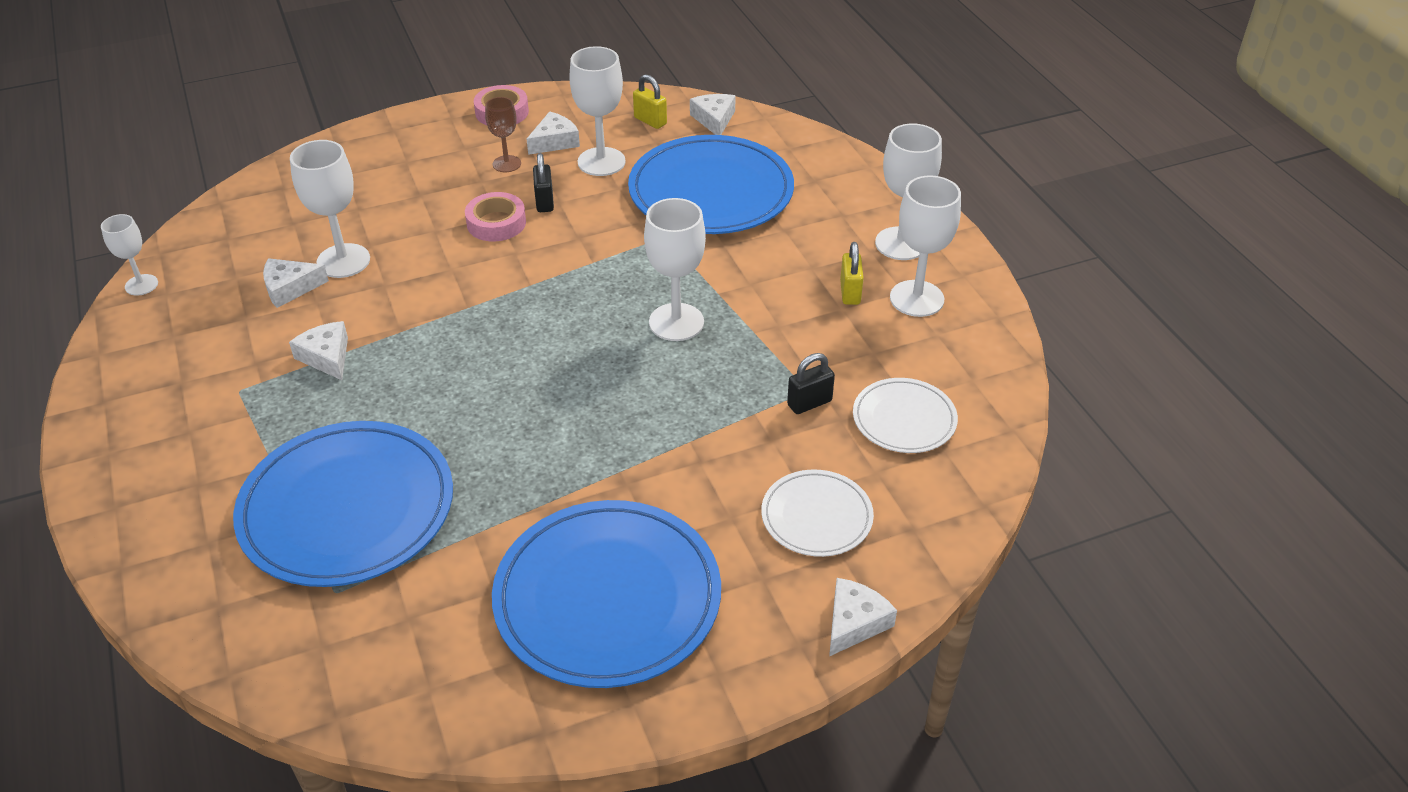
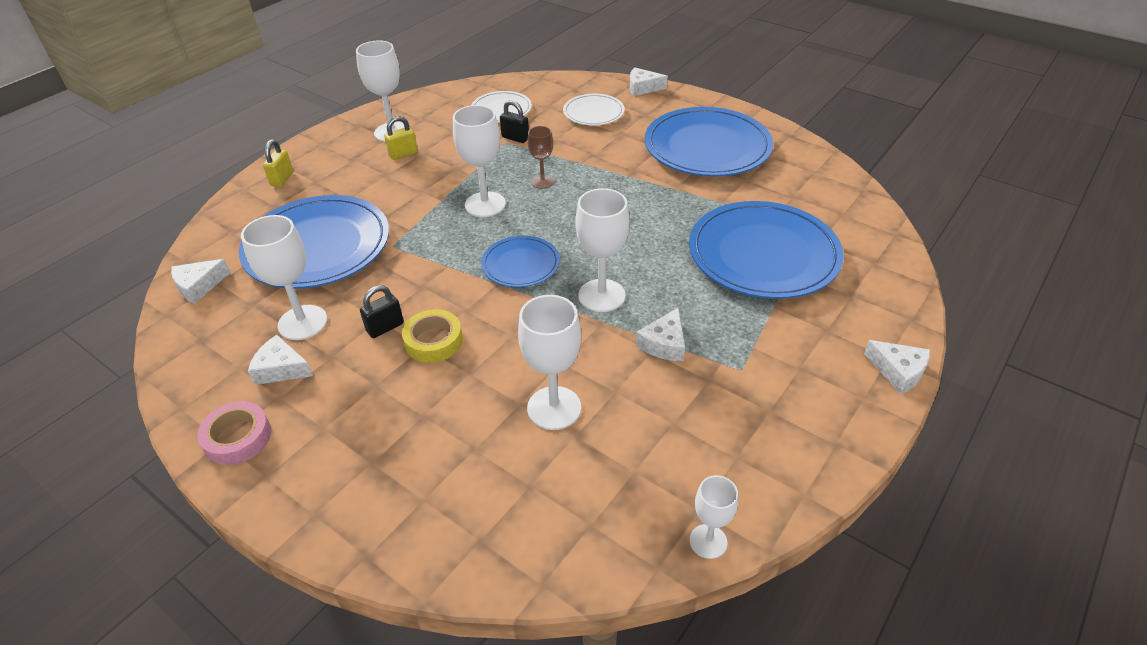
camera: 120 degrees left, 0 degrees up
(290, 288) = (615, 420): white cheese -> white cheese (898, 371)
(496, 223) = (433, 341): pink tape -> yellow tape
(506, 164) = (337, 382): brown goblet -> brown goblet (542, 182)
(542, 310) = (520, 264): none -> blue plate
(650, 121) = (216, 323): yellow padlock -> yellow padlock (282, 179)
(901, 244) = (337, 152): white goblet -> white goblet (601, 295)

